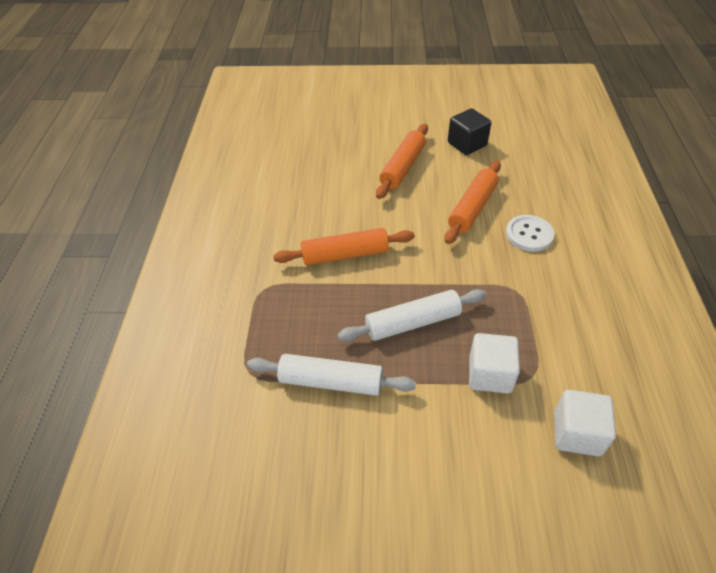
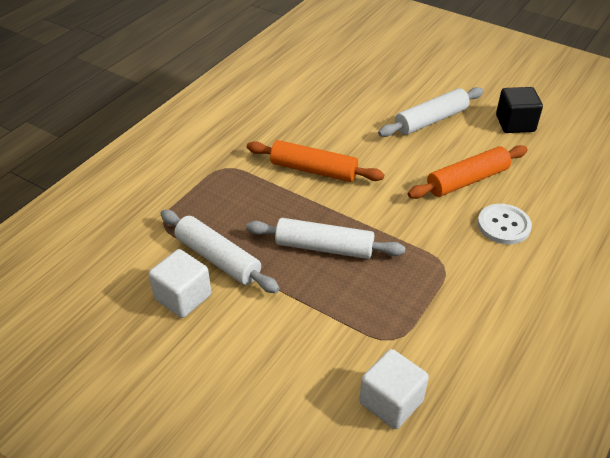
camera: 30 degrees right, 5 degrees down
(403, 167) = (431, 120): orange rolling pin -> white rolling pin
(490, 374) = (355, 318): white cube -> white cube (183, 297)

